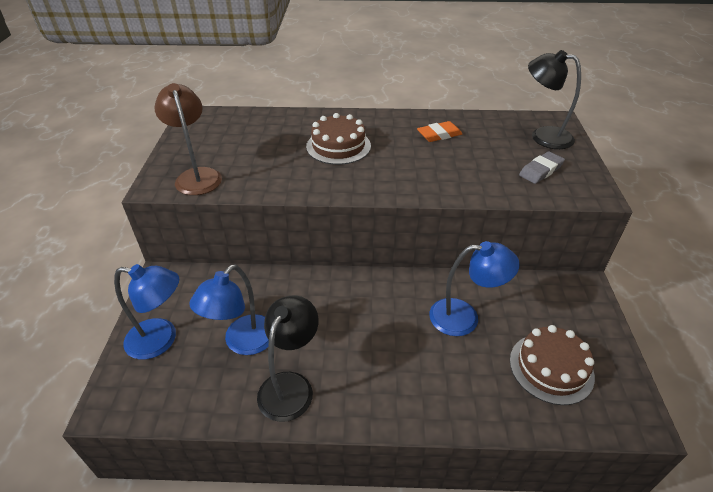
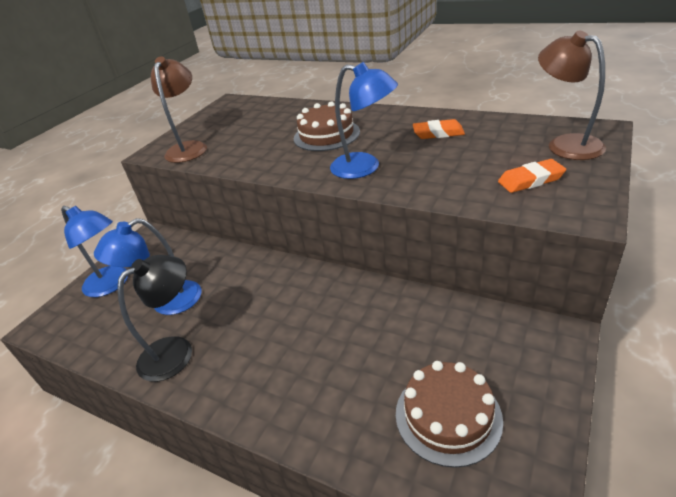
camera: 30 degrees right, 5 degrees down
(464, 317) = (384, 332): blue lamp -> blue lamp (365, 167)
(541, 170) = (530, 180): grey eraser -> orange eraser
(543, 136) = (565, 144): black lamp -> brown lamp

